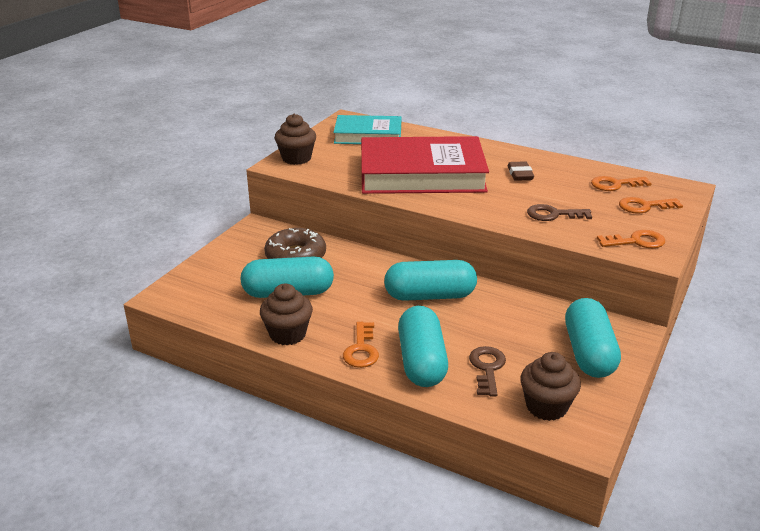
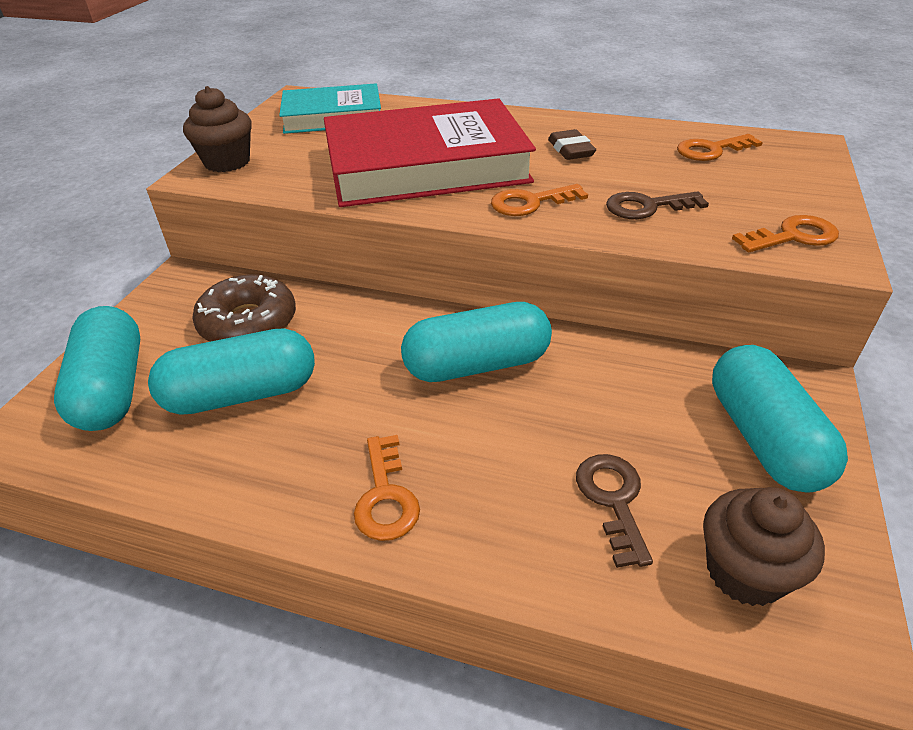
camera: 10 degrees left, 10 degrees up
(288, 334) = (248, 484): brown cupcake -> none
(422, 362) = (497, 505): turquoise capsule -> turquoise capsule (112, 388)
(644, 206) = (770, 178): orange key -> orange key (530, 203)

